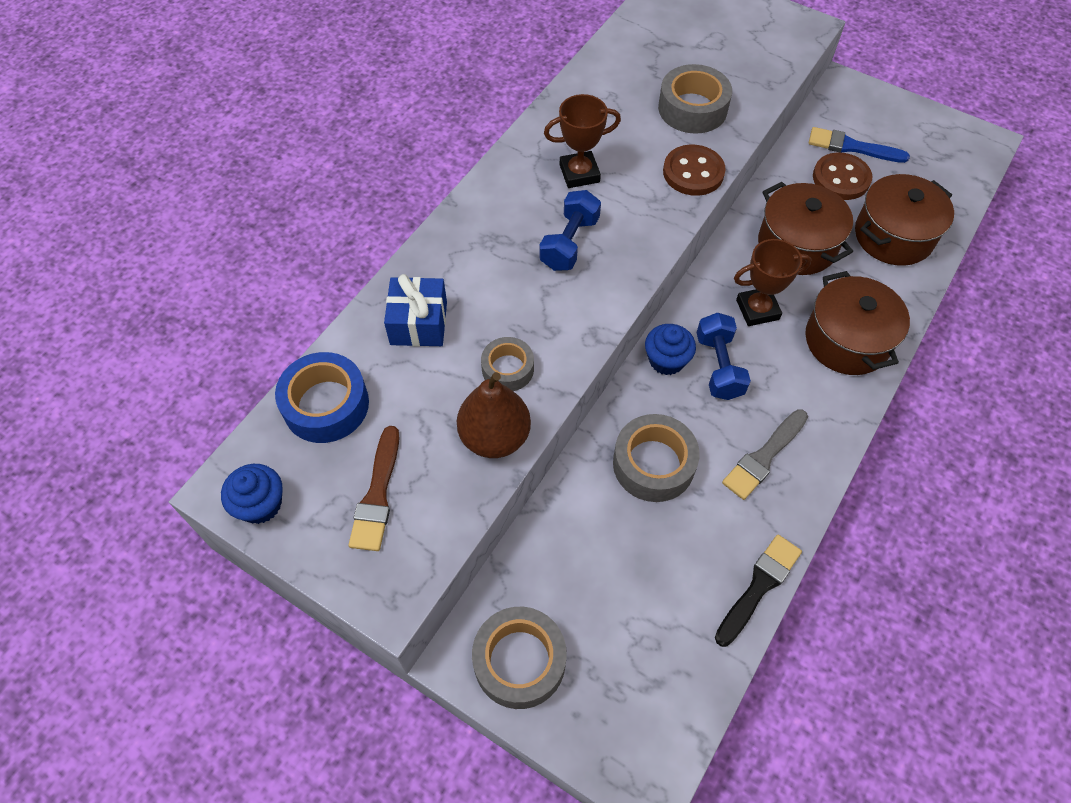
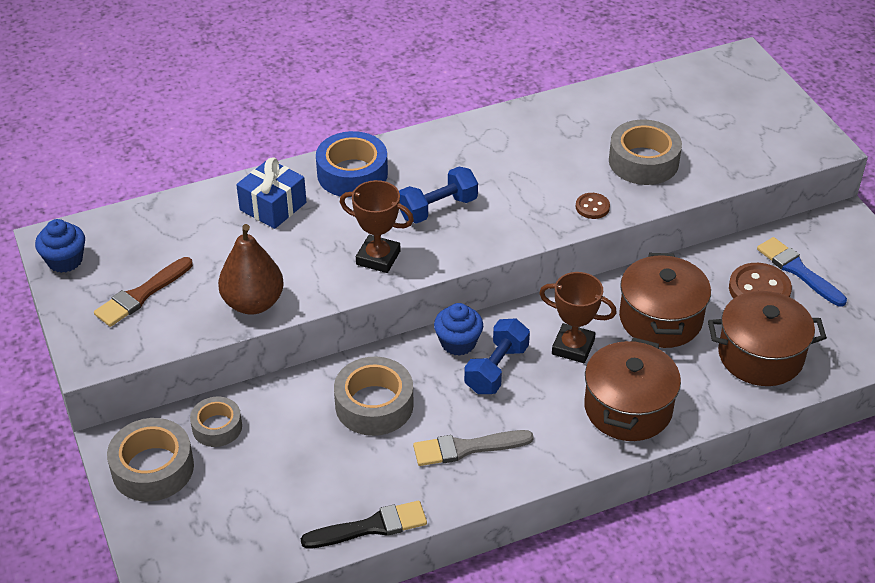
camera: 35 degrees right, 15 degrees down
(326, 405) = (161, 224): blue tape -> blue tape (352, 174)
(507, 369) = (306, 266): grey tape -> grey tape (217, 427)
(579, 173) = (496, 165): brown trophy -> brown trophy (378, 258)
(693, 172) = (592, 207): brown button -> brown button, size x0.56

